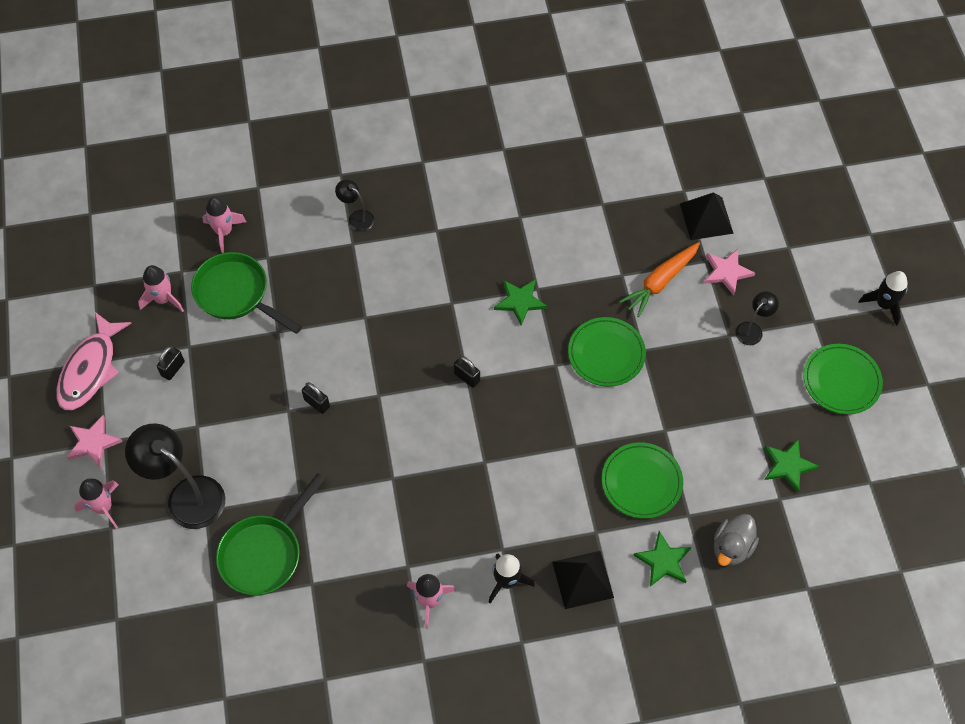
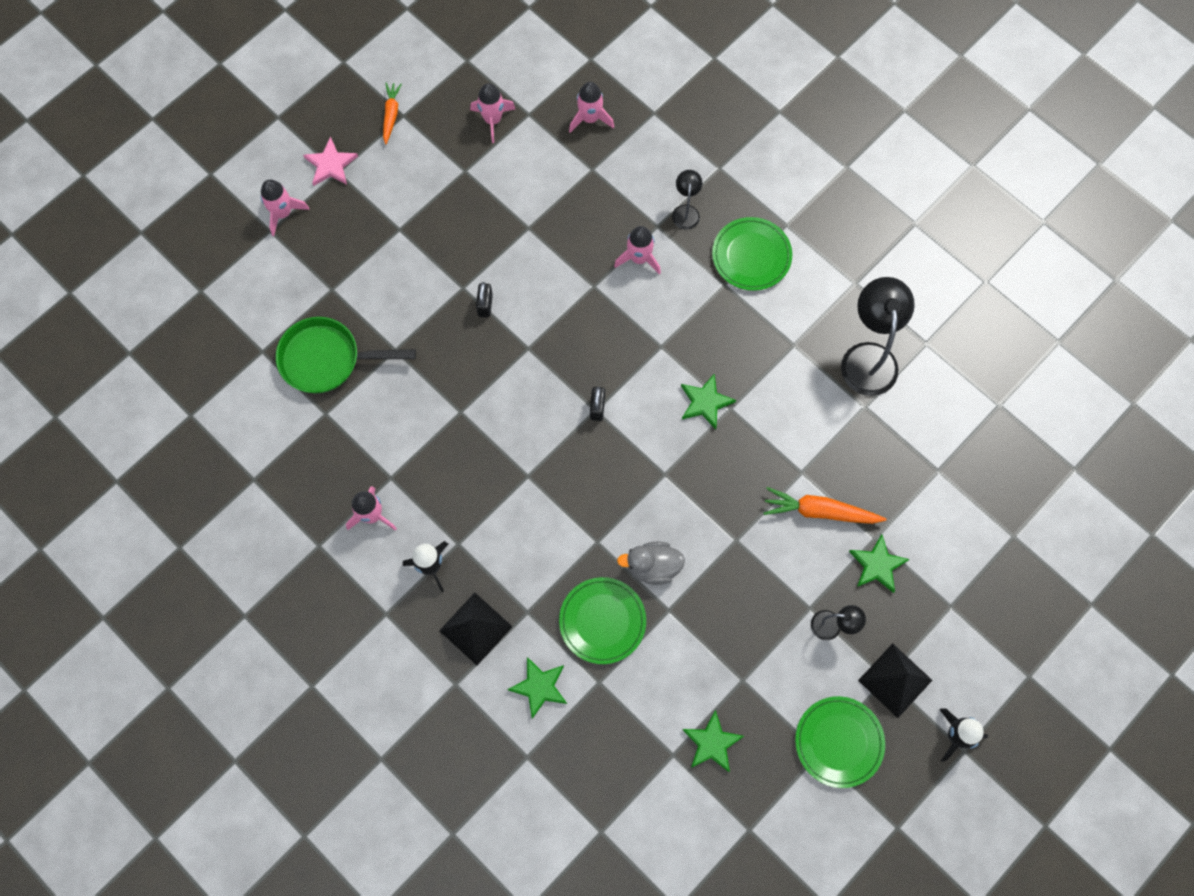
camera: 55 degrees right, 10 degrees up
(90, 369) = (391, 115): pink fish -> orange carrot
(173, 369) = (436, 174): black padlock -> none
(187, 495) = (335, 265): black lamp -> black lamp (868, 357)
(236, 294) = (539, 171): green pan -> none
(368, 272) = (639, 258): none -> pink rocket
(606, 354) = (708, 510): green plate -> green plate (751, 256)
(706, 218) = (923, 510): black pyramid -> black pyramid (895, 680)
(727, 272) = (877, 565): pink star -> green star
(731, 547) = (594, 739): grey duck -> grey duck (652, 567)

